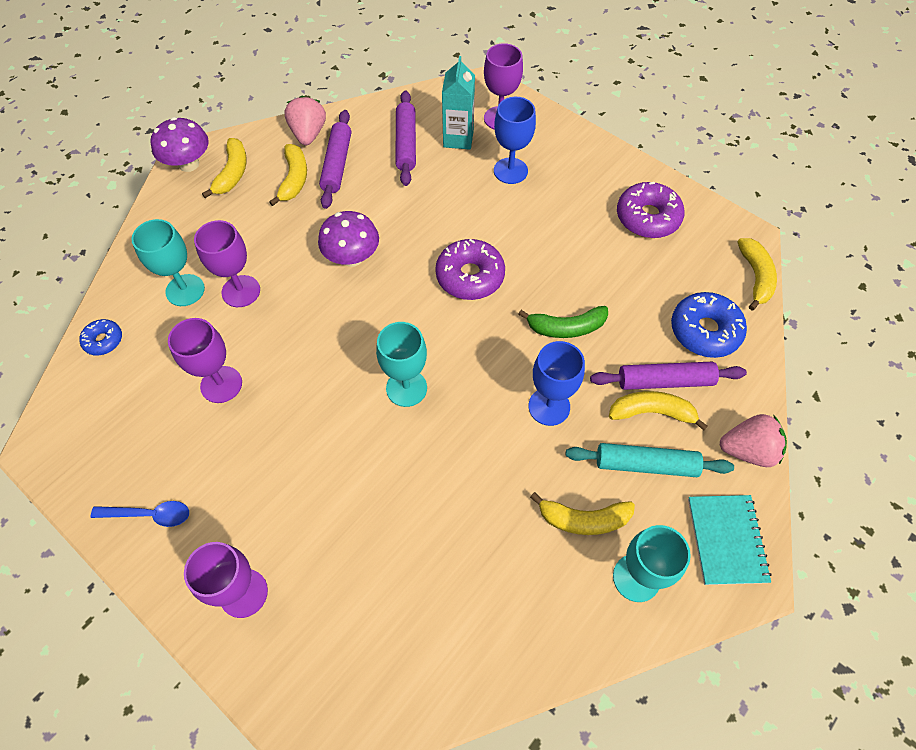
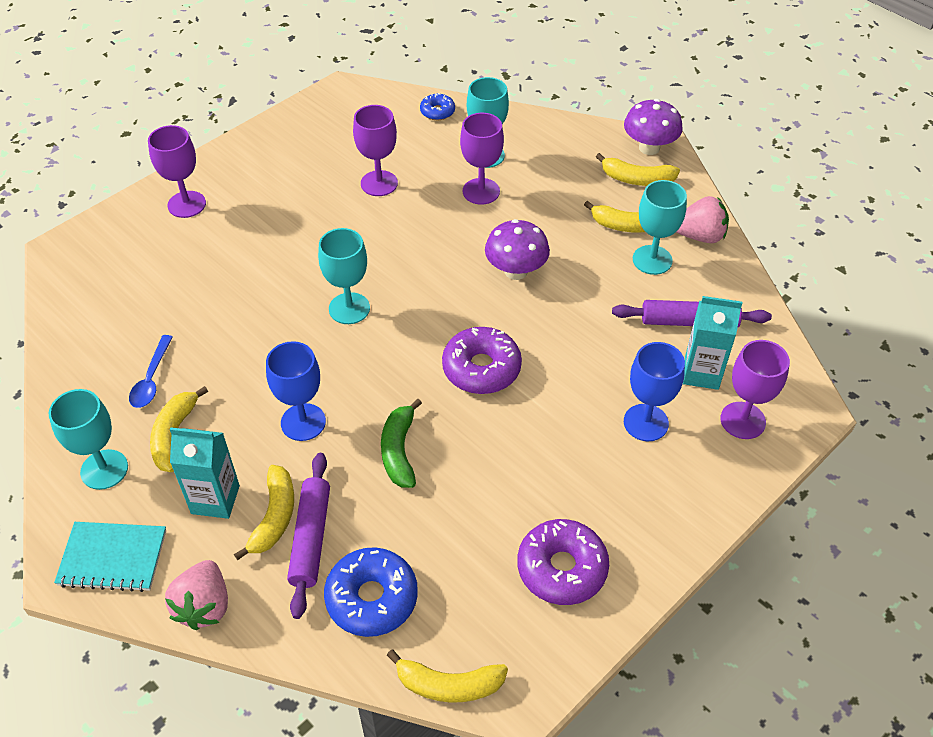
camera: 95 degrees right, 10 degrees down
(149, 515) = (267, 150): blue spoon -> blue spoon (151, 379)
(337, 164) = (652, 260): purple rolling pin -> turquoise goblet
(646, 464) = (215, 499): turquoise rolling pin -> turquoise carton

